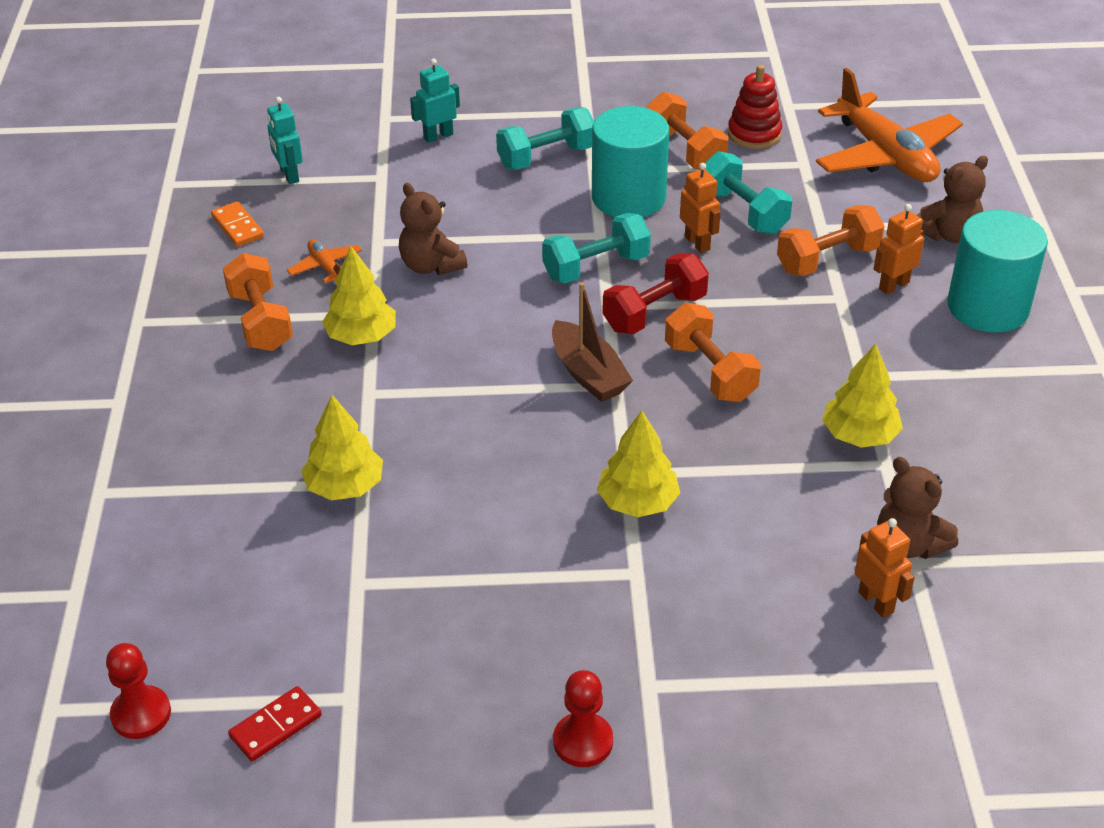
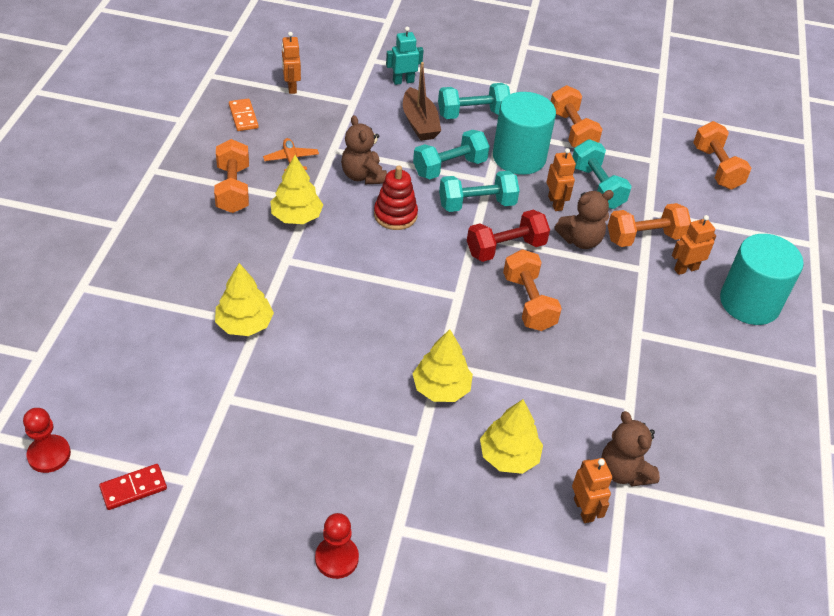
camera: 10 degrees right, 5 degrees up
(289, 175) = (291, 87): turquoise robot -> orange robot
(542, 230) = (449, 167): none -> turquoise dumbbell
(588, 374) = (442, 283): brown boat -> brown boat (419, 123)
(754, 134) = (626, 130): red stacking toy -> red stacking toy (395, 215)
(859, 435) = (618, 378): yellow tree -> yellow tree (508, 456)
(885, 155) = (716, 168): orange plane -> orange dumbbell
(948, 234) = (740, 239): brown teddy bear -> brown teddy bear (580, 240)

